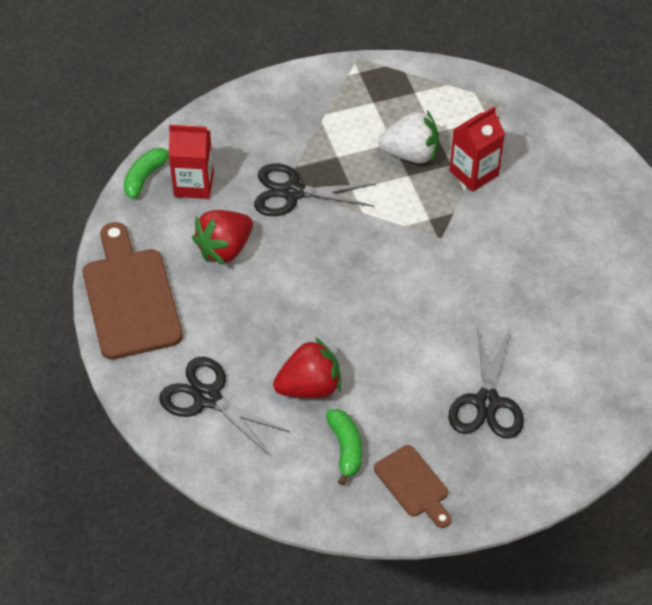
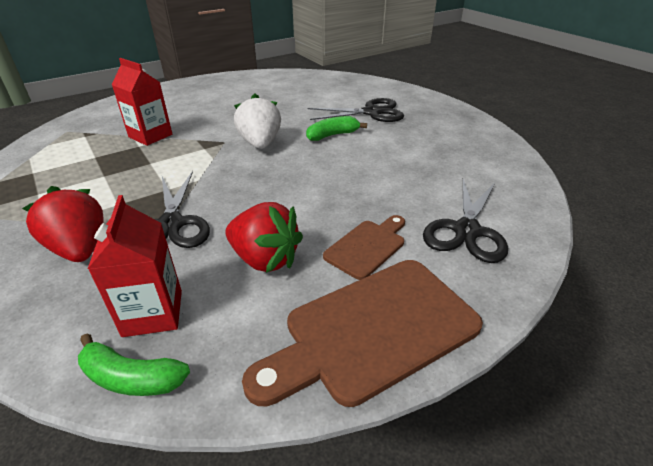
camera: 105 degrees left, 15 degrees down
(309, 387) = (410, 177): red strawberry -> red strawberry (80, 248)
(345, 448) = (453, 154): green banana -> green banana (332, 135)
(410, 154) = (122, 165): white strawberry -> white strawberry (260, 143)
(413, 485) = (456, 127): brown cutting board -> brown cutting board (367, 246)

